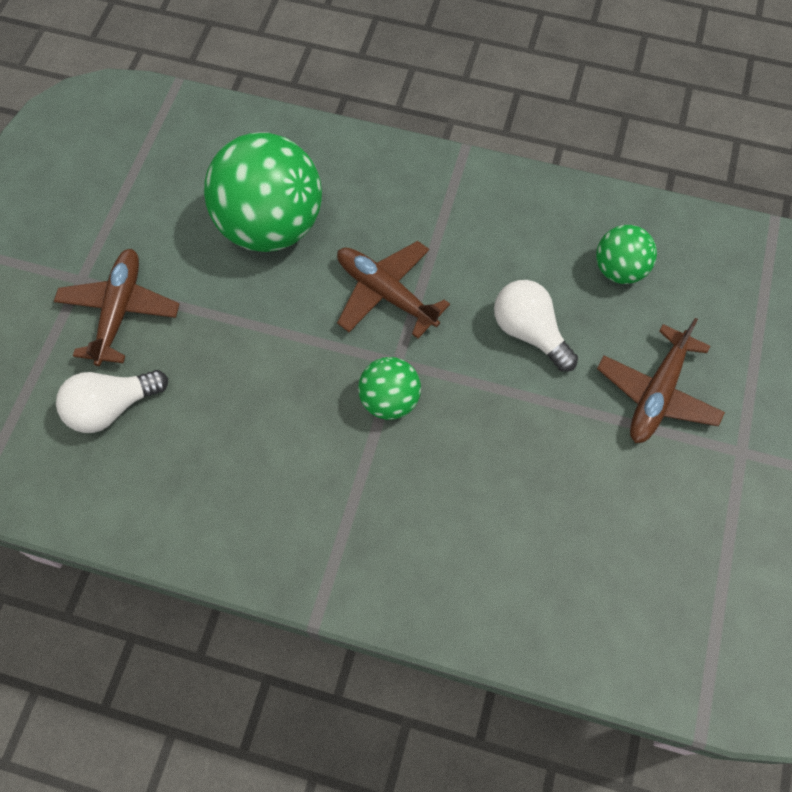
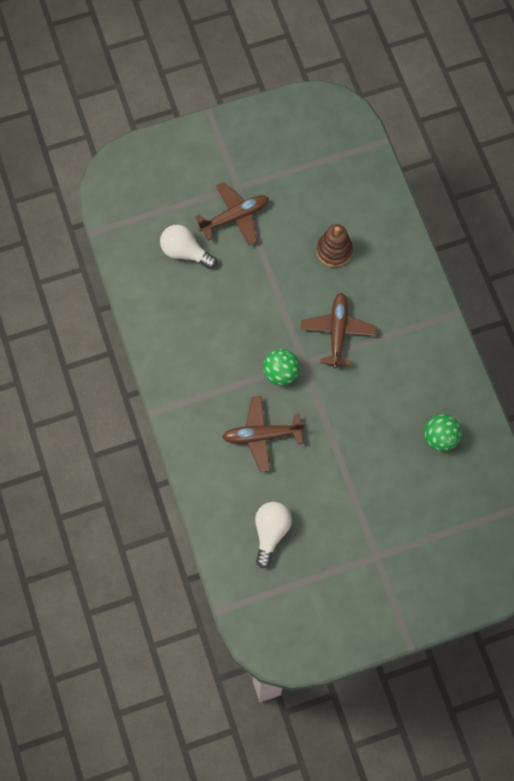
camera: 55 degrees right, 5 degrees up
(271, 226) = (334, 251): green ball -> brown stacking toy
(529, 332) = (368, 415): white light bulb -> white light bulb (271, 532)
(657, 393) = (379, 497): brown plane -> brown plane (262, 435)

